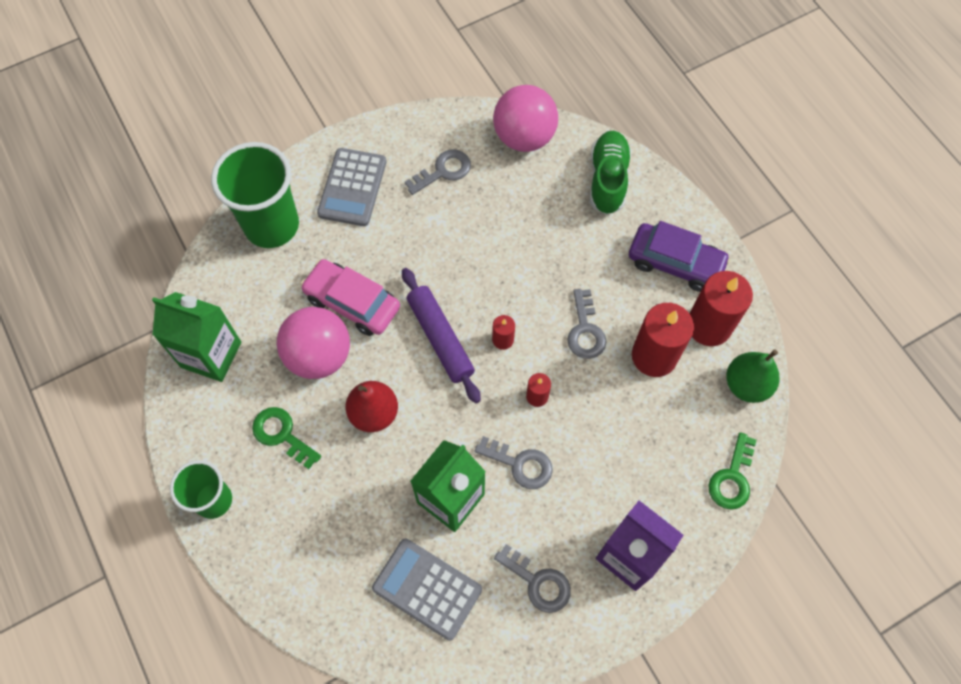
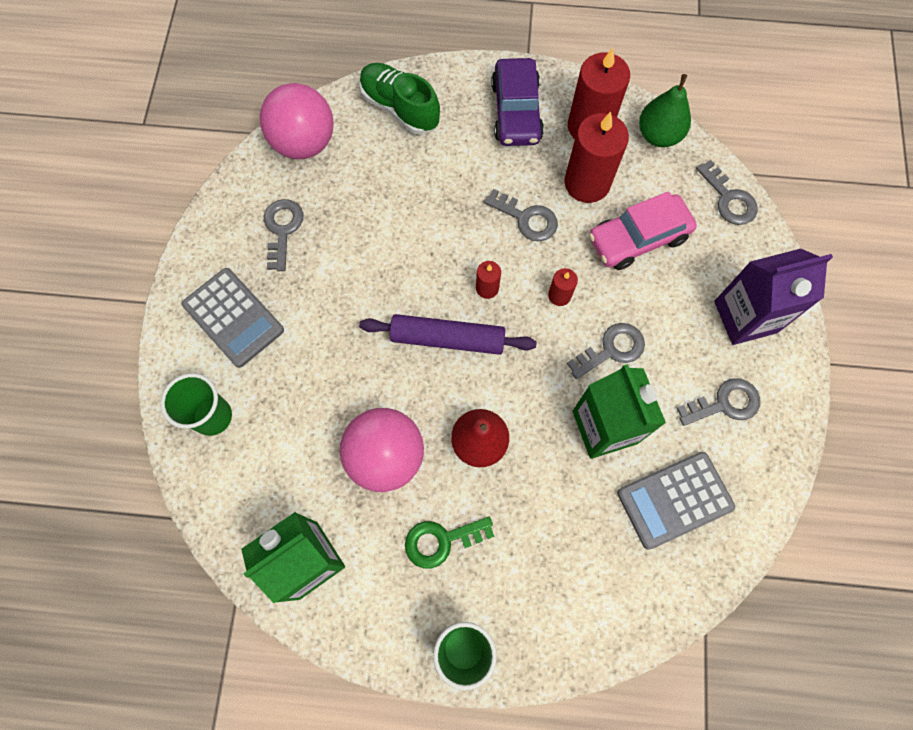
camera: 55 degrees left, 5 degrees up
(272, 225) = (213, 416): green cup -> green cup, size x0.60
(352, 303) = (354, 393): pink car -> pink car (638, 238)
(675, 263) = (516, 112): purple car -> purple car turned 120 degrees clockwise
(732, 478) = (728, 199): green key -> grey key

